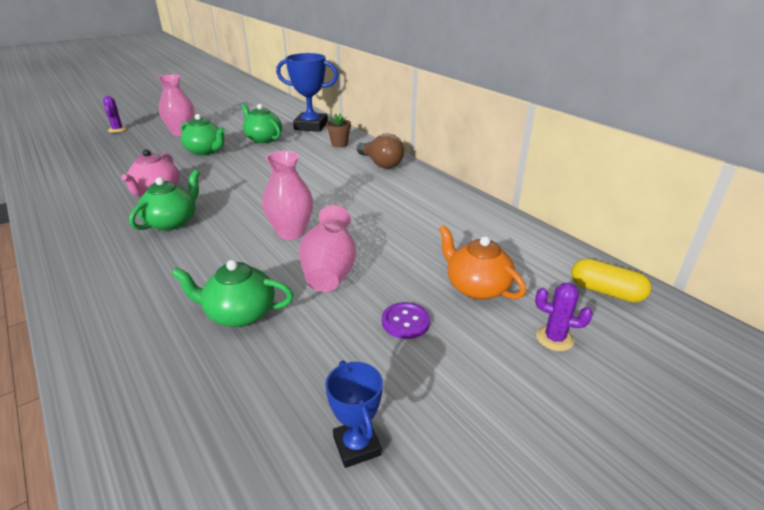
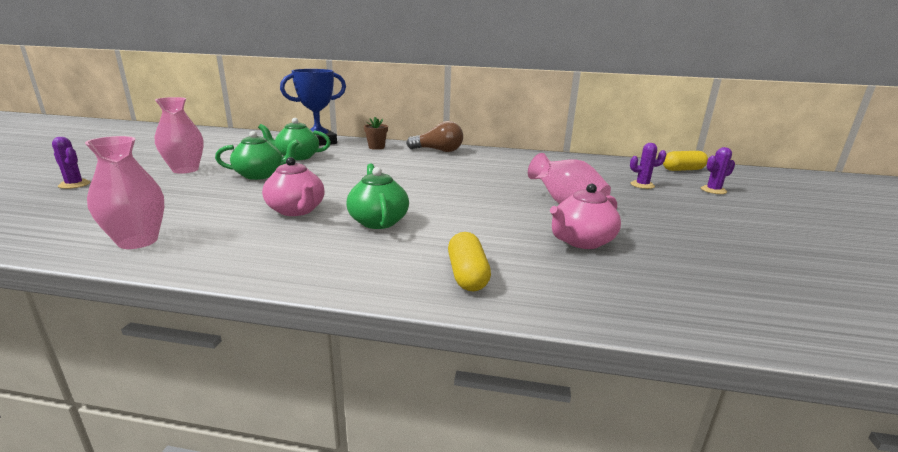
camera: 45 degrees left, 10 degrees down
(109, 294) = (467, 275): none -> yellow capsule
(239, 314) = (581, 241): green teapot -> pink teapot
(291, 232) = (488, 197): pink vase -> pink vase (138, 241)
(357, 446) = (772, 255): blue trophy -> none
(405, 322) = (657, 208): purple button -> none
(476, 287) = (642, 185): orange teapot -> purple cactus

